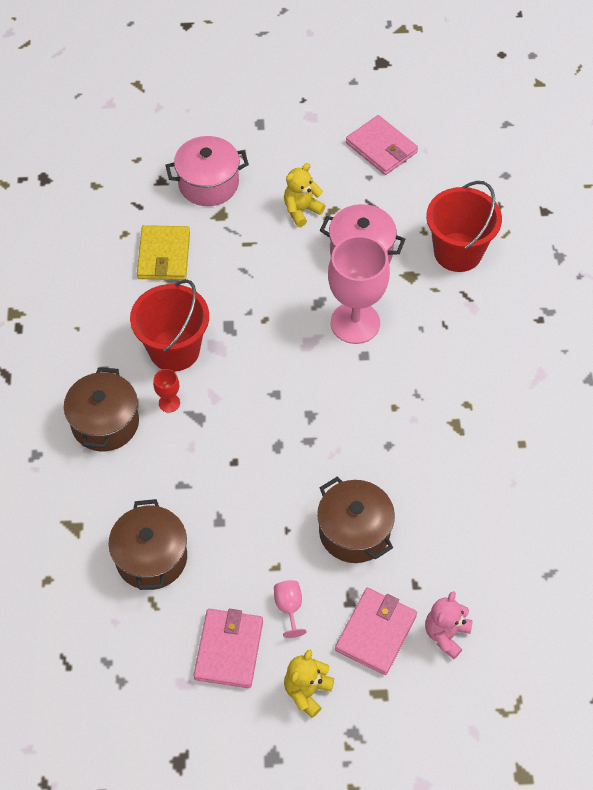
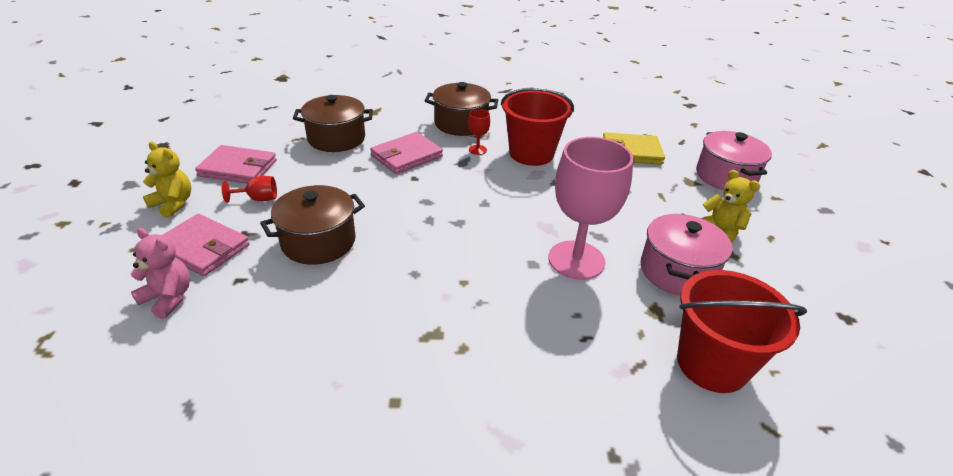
camera: 90 degrees right, 20 degrees down
(289, 608) = (258, 199): pink goblet -> red goblet
(381, 148) = (855, 302): pink wallet -> pink wallet (406, 156)

